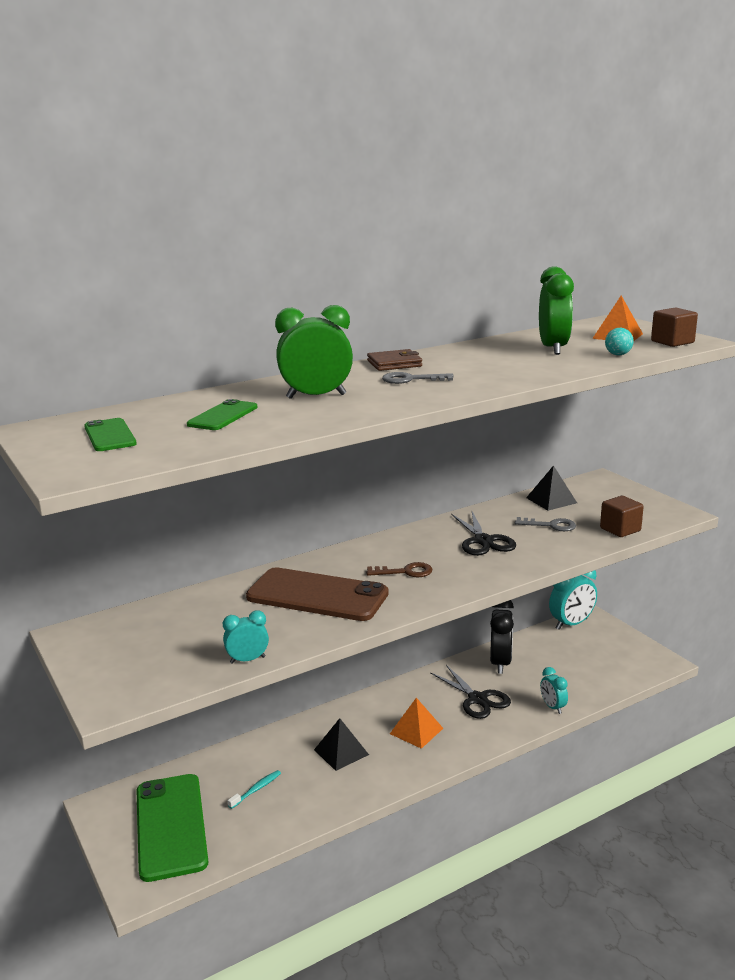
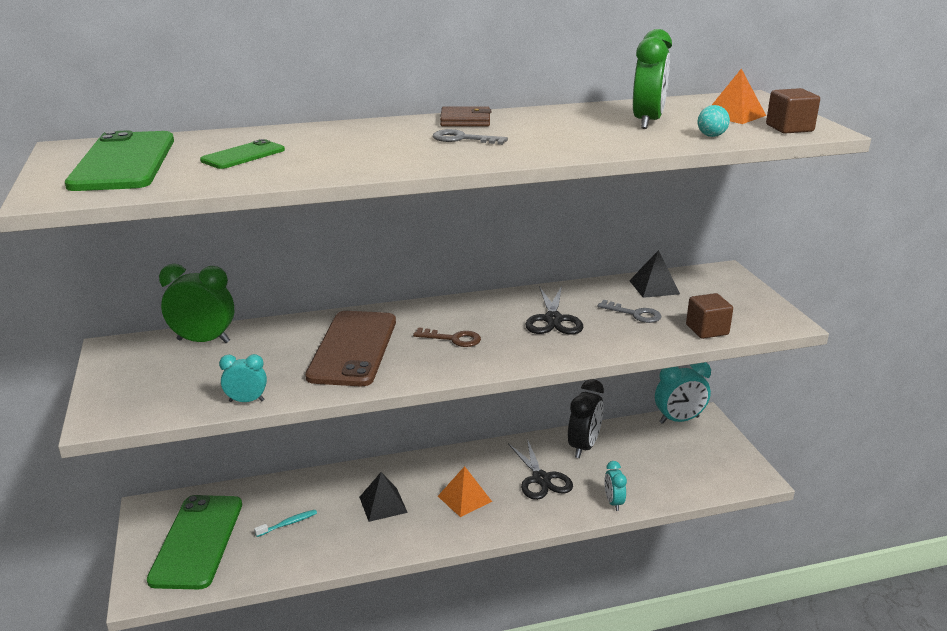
camera: 15 degrees right, 5 degrees up
(109, 435) = (123, 162): green phone -> green phone, size x1.95
(316, 396) = (351, 146): green clock -> green clock (203, 341)
(317, 595) = (353, 348): brown phone -> brown phone turned 60 degrees clockwise

